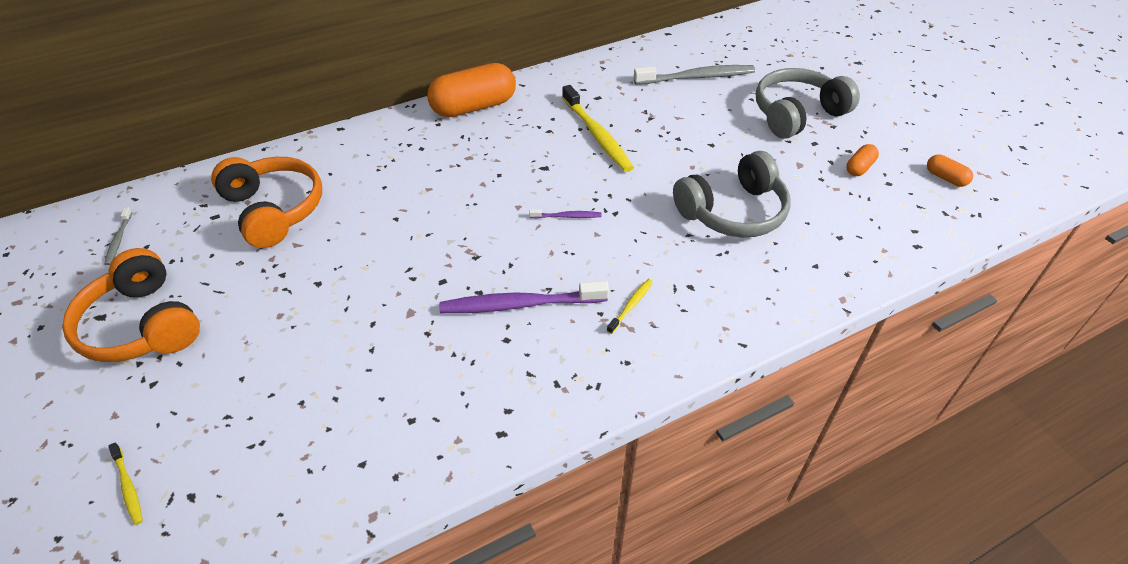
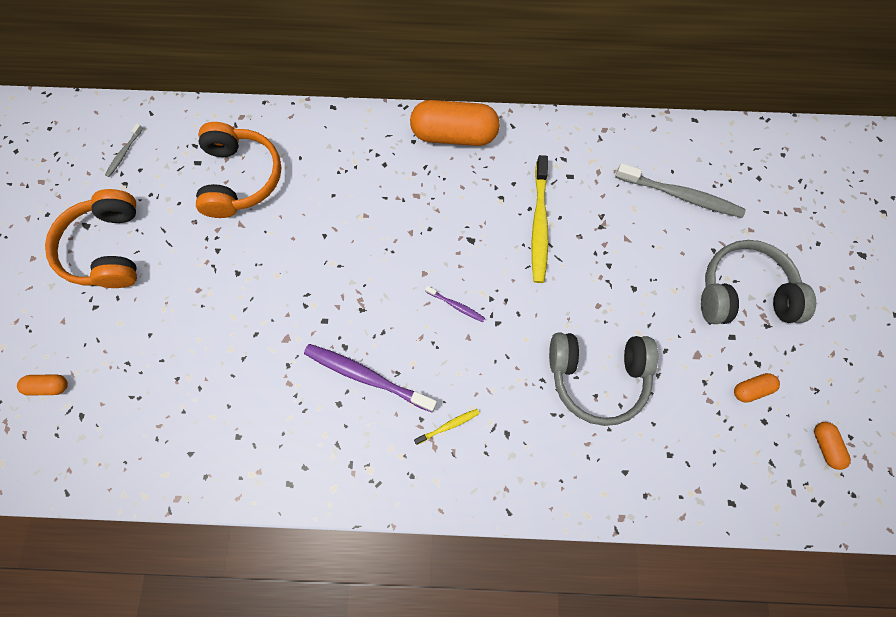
camera: 30 degrees right, 25 degrees up
(128, 487) = (49, 386): yellow toothbrush -> orange capsule

